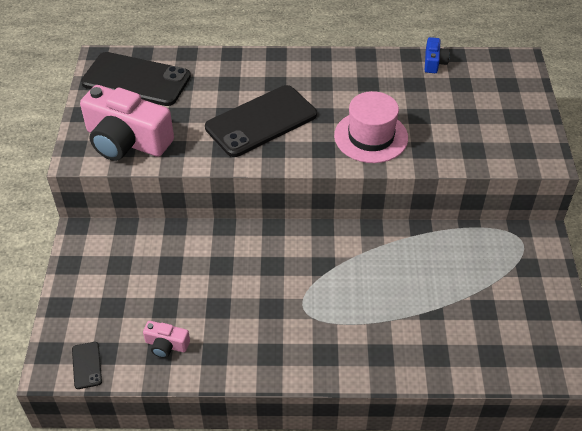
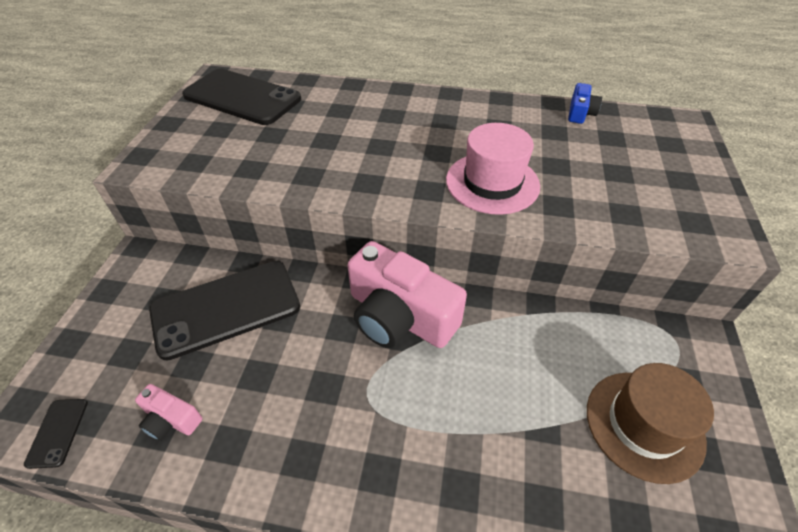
camera: 10 degrees right, 0 degrees up
(127, 141) = (201, 155): pink camera -> pink camera (399, 316)
(261, 121) = (363, 151): black phone -> black phone (226, 308)
(499, 298) = (644, 424): none -> brown hat

